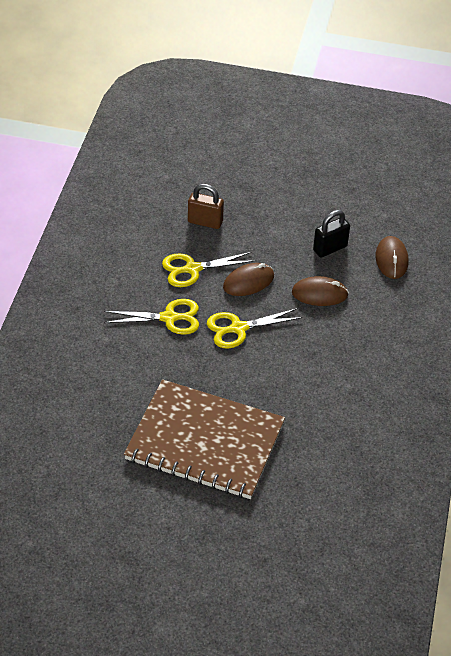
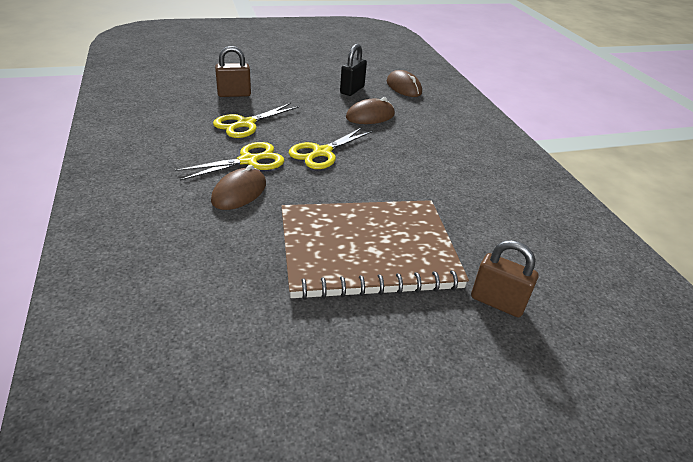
camera: 30 degrees left, 10 degrees down
(248, 282) = (304, 121): brown mouse -> brown mouse (239, 192)
(265, 519) = (497, 302): none -> brown padlock

